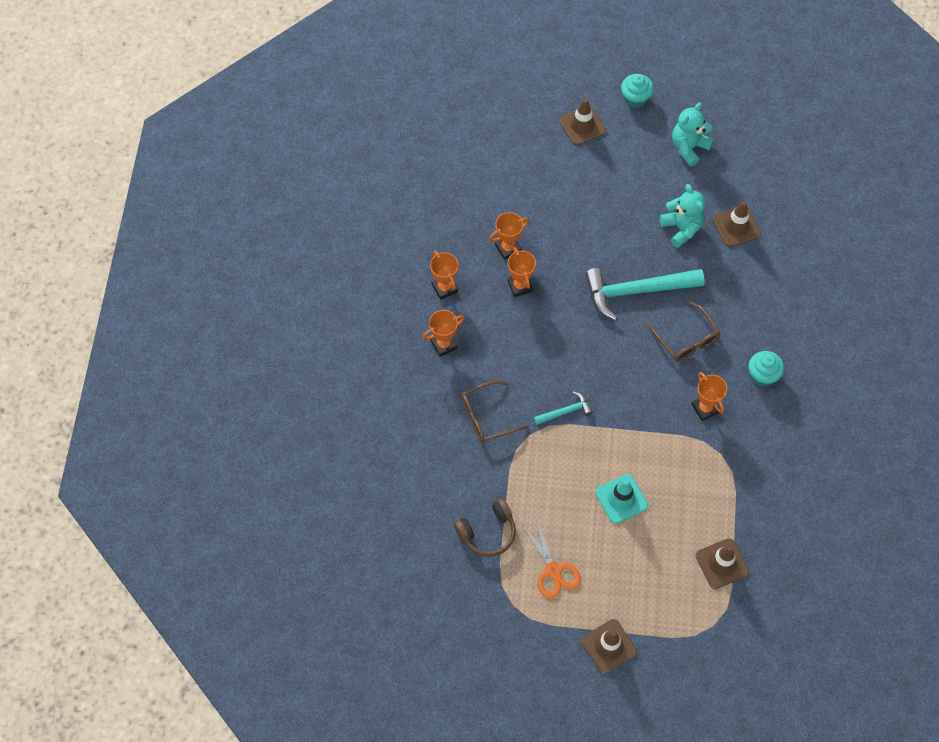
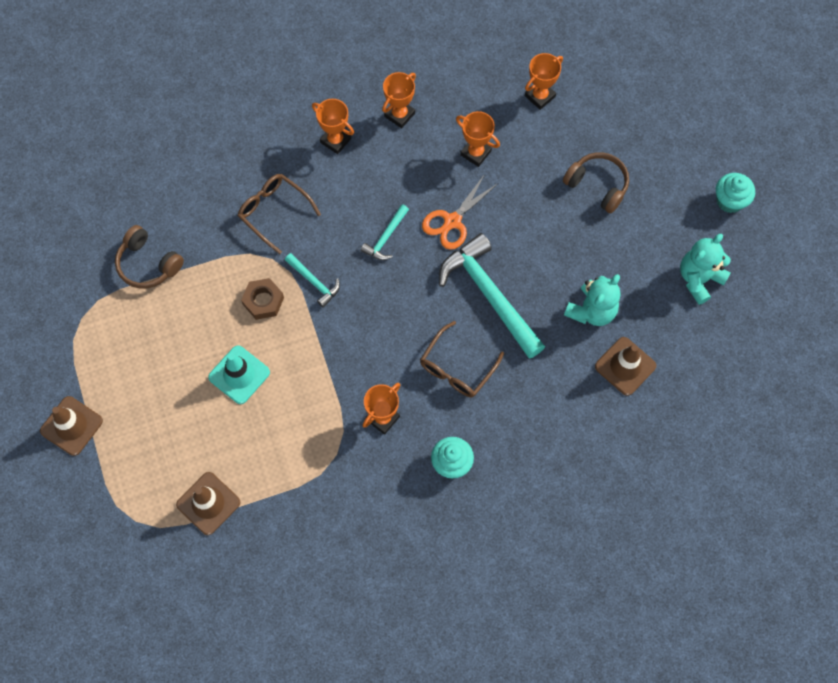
camera: 65 degrees right, 5 degrees up
(520, 286) = (437, 182): orange trophy -> orange trophy (540, 96)
(551, 343) = (386, 237): none -> turquoise hammer
(553, 570) = (132, 341): orange scissors -> orange scissors (452, 221)
(564, 456) = (263, 301): none -> brown nut
(579, 178) = (597, 185): none -> brown headphones
(582, 125) = (664, 163): brown traffic cone -> none
(689, 147) = (699, 279): turquoise teddy bear -> turquoise teddy bear turned 60 degrees counterclockwise

